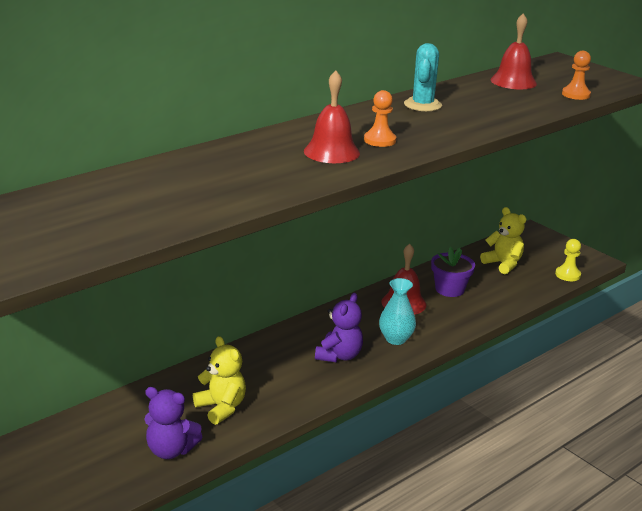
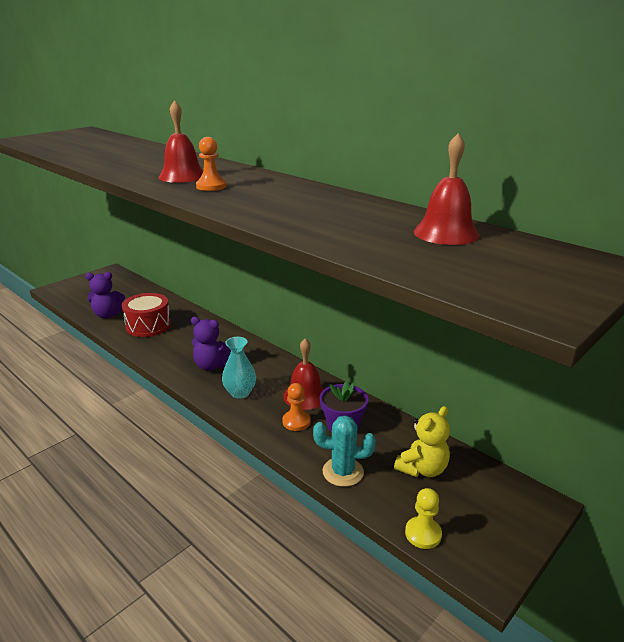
camera: 85 degrees right, 0 degrees up
(171, 450) = (108, 315): purple teddy bear -> purple teddy bear turned 105 degrees counterclockwise
(221, 408) = (148, 326): yellow teddy bear -> red drum
(422, 105) = (318, 197): turquoise cactus -> turquoise cactus (343, 472)
(576, 94) = (422, 265): orange pawn -> orange pawn (296, 421)

